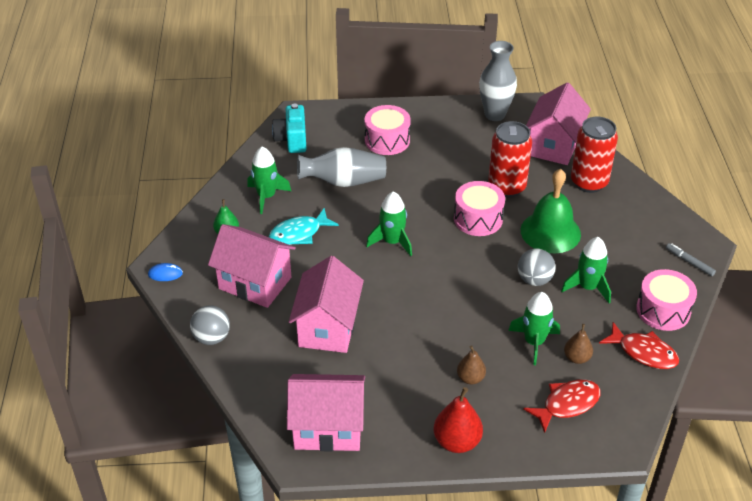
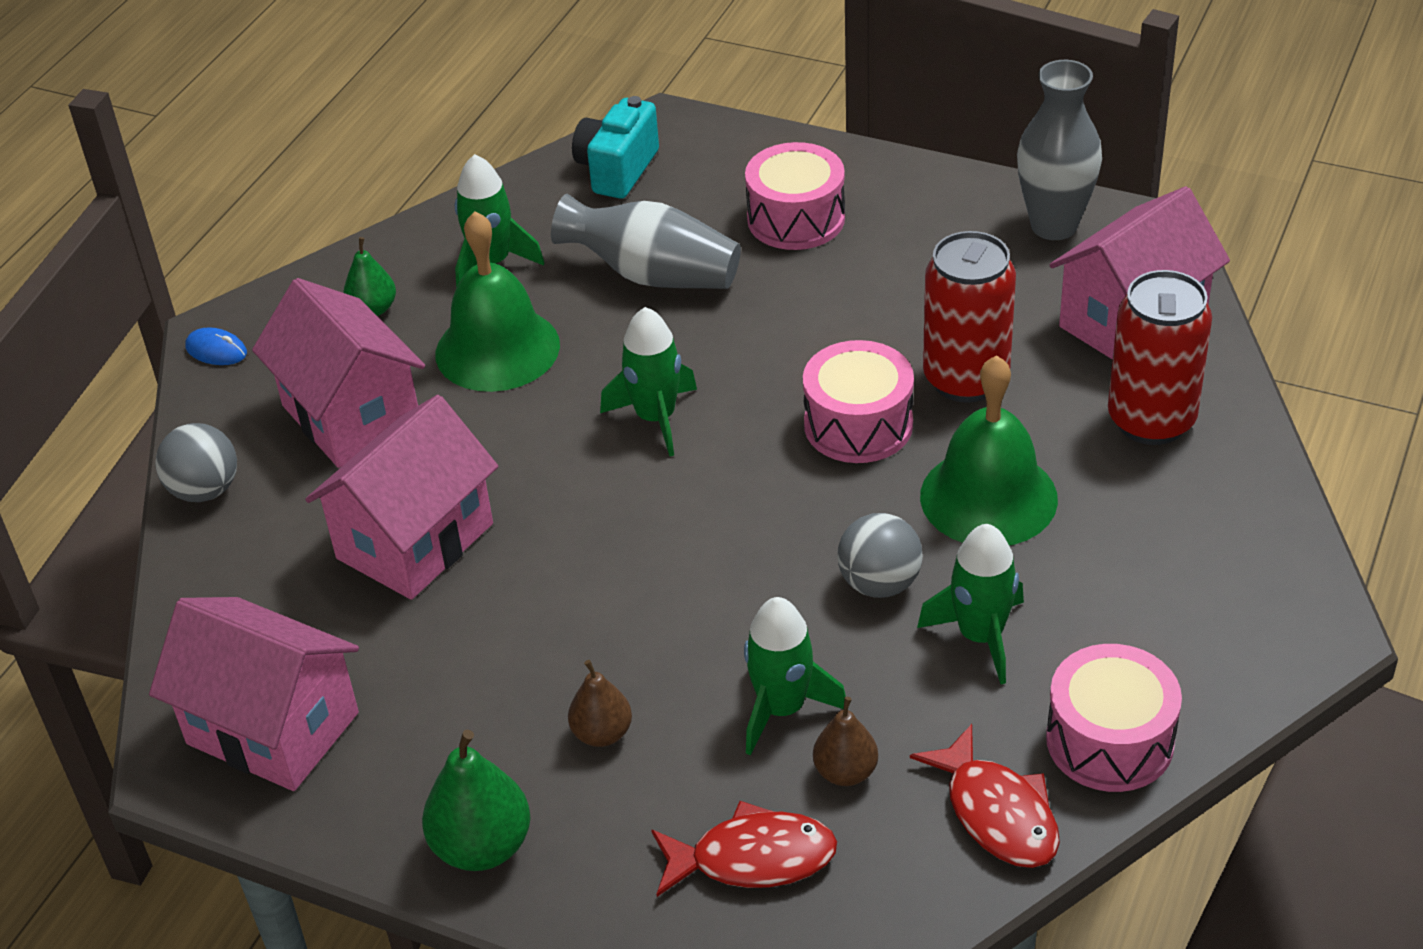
camera: 30 degrees right, 0 degrees up
(299, 233) = (497, 349): turquoise fish -> green bell
(457, 442) = (482, 846): red pear -> green pear
(689, 262) = (1250, 659): grey marker -> none

